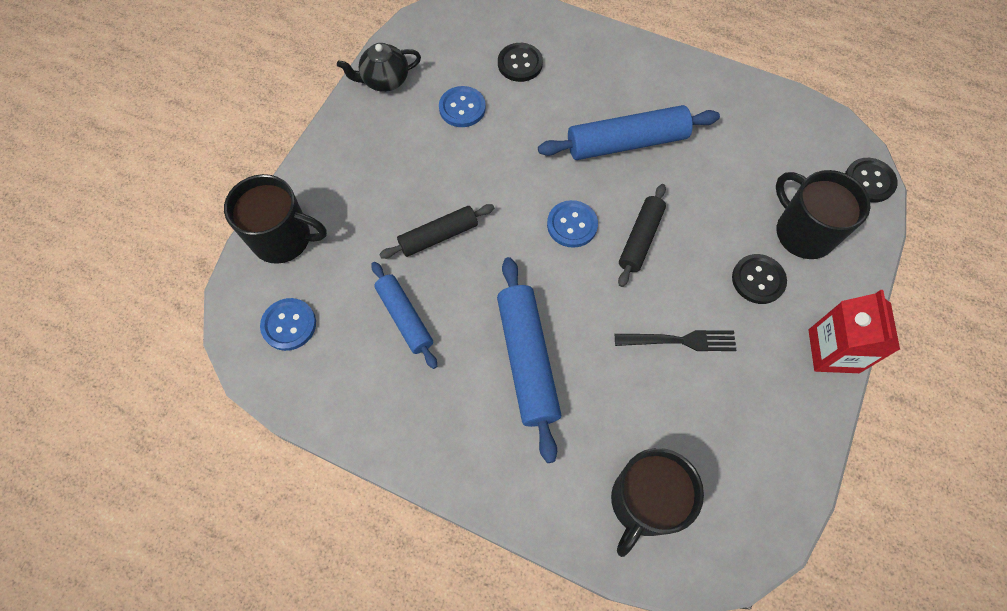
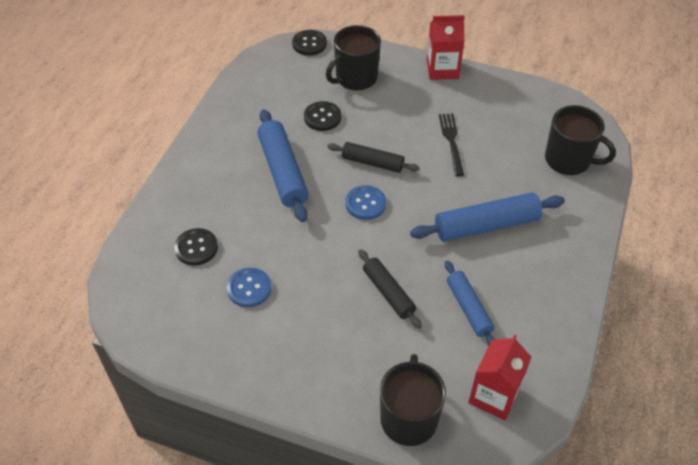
camera: 95 degrees left, 15 degrees down
(289, 325) = (494, 396): blue button -> red carton
(384, 80) = (215, 358): black teapot -> none
(405, 317) = (468, 308): blue rolling pin -> blue rolling pin turned 75 degrees counterclockwise
(758, 280) = (396, 101): black button -> black button (322, 117)

